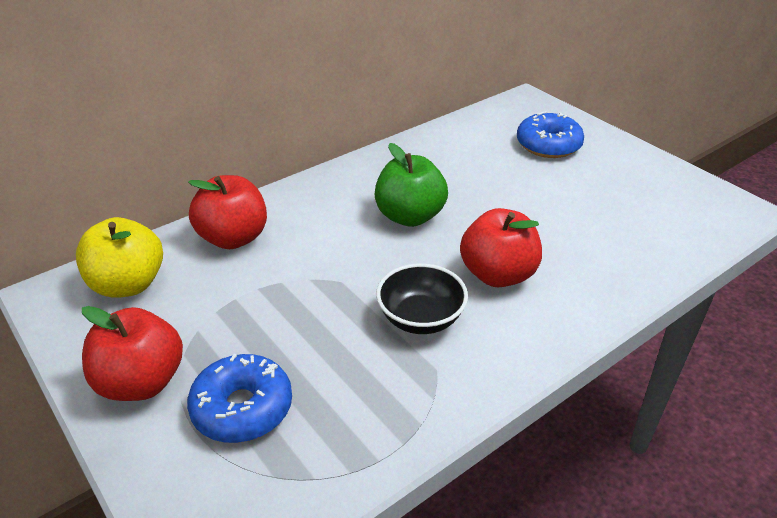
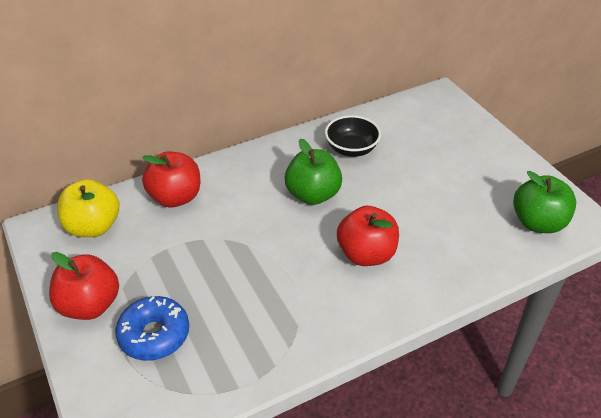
camera: 10 degrees right, 5 degrees up
(421, 318) = (297, 283): black bowl -> black bowl (351, 149)
(548, 145) = (444, 141): blue donut -> none
(688, 217) = (538, 223): none -> green apple

